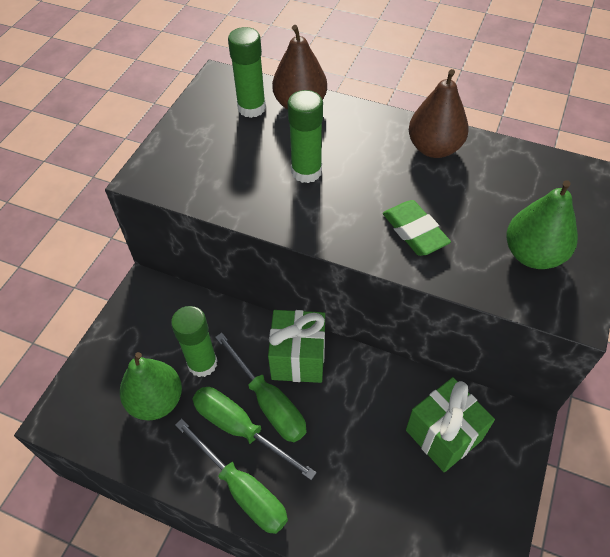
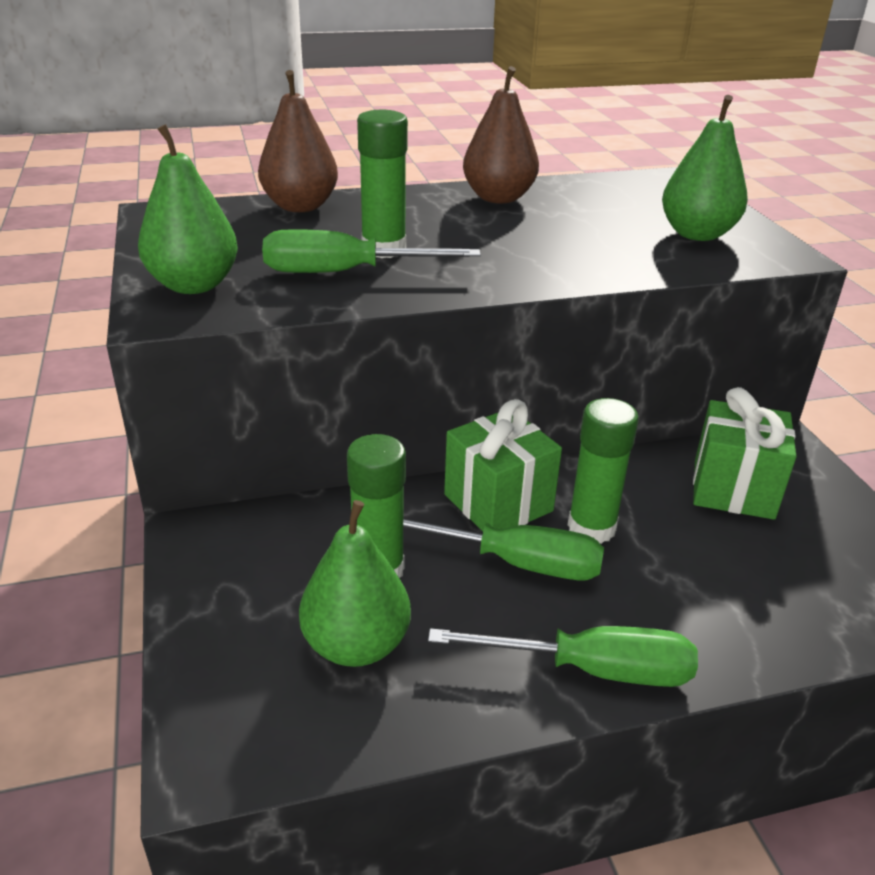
camera: 40 degrees left, 20 degrees down
(179, 159) = (194, 285): none -> green pear
(240, 429) = (510, 609): green screwdriver -> green screwdriver (345, 273)
(251, 108) = (239, 223): green glue stick -> green glue stick (591, 527)
(414, 231) = (568, 254): green eraser -> none

